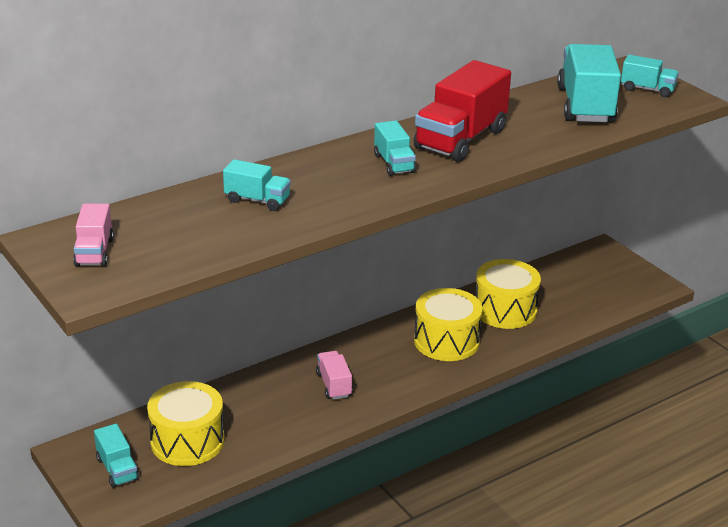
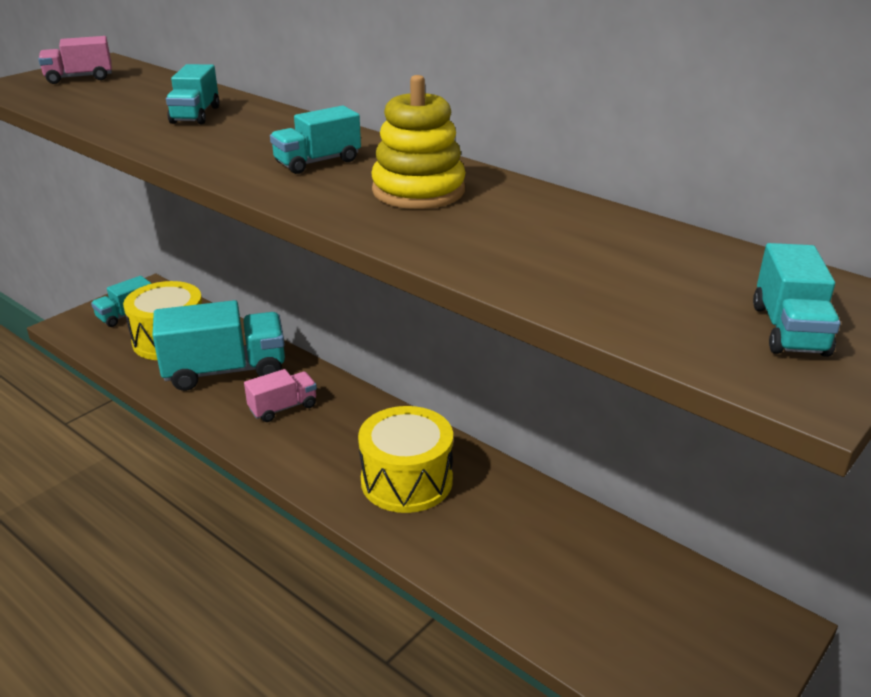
camera: 75 degrees right, 0 degrees up
(460, 139) = (418, 191): red truck -> yellow stacking toy
(505, 310) = (511, 526): yellow drum -> none
(585, 105) = (636, 271): turquoise truck -> turquoise truck (225, 371)

